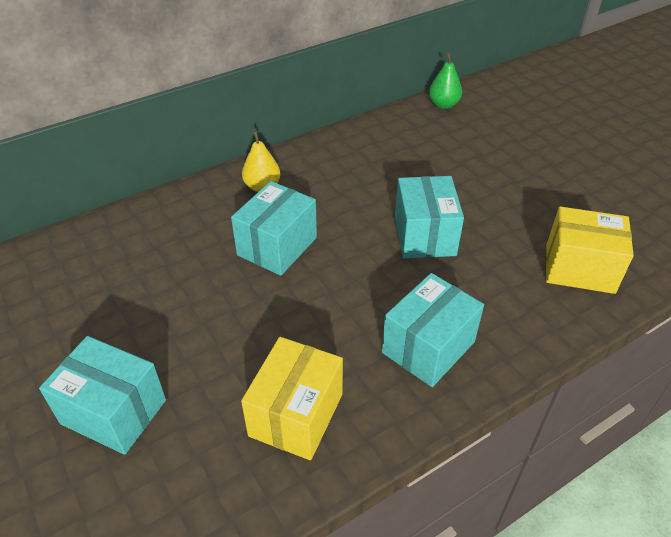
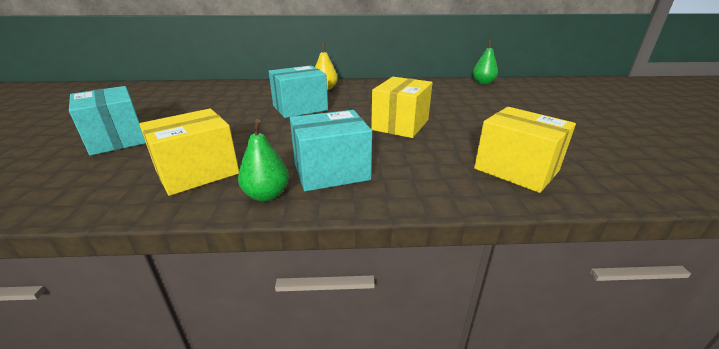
camera: 30 degrees right, 15 degrees down
(402, 409) = (266, 195): none -> green pear
(424, 235) = (400, 125): turquoise box -> yellow box

